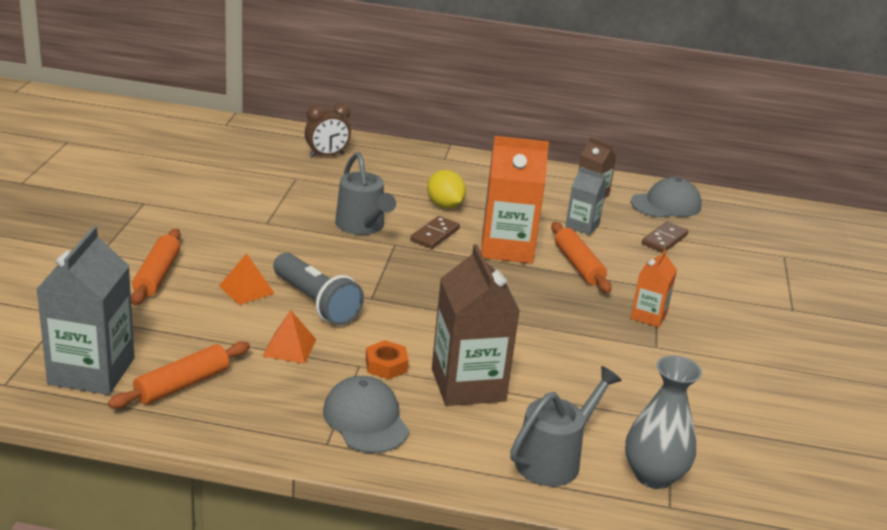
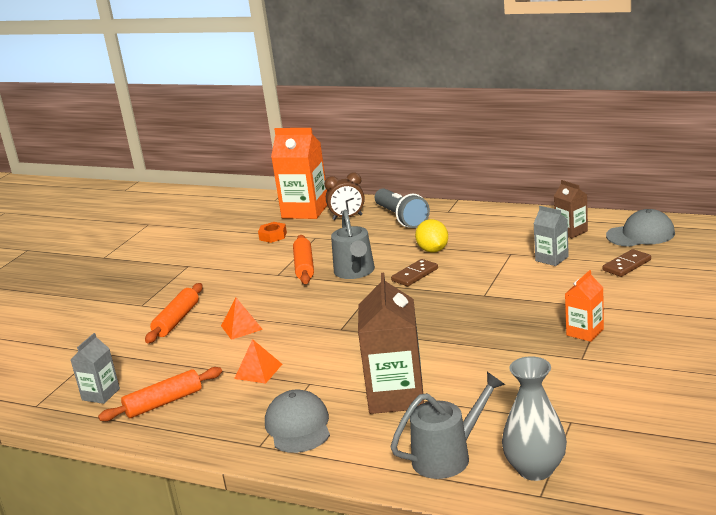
camera: 20 degrees right, 5 degrees down
(91, 371) = (101, 394): grey carton -> grey carton, size x0.54
(316, 303) = (293, 335): grey flashlight -> grey flashlight (401, 218)
(386, 365) = (332, 382): orange nut -> orange nut (273, 236)
(507, 248) = (475, 281): orange carton -> orange carton (305, 211)
(578, 265) = (535, 292): orange rolling pin -> orange rolling pin (304, 266)

